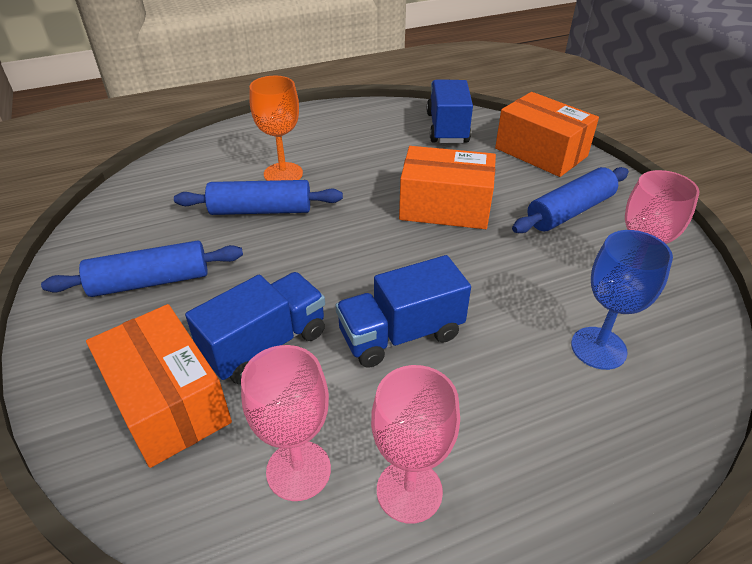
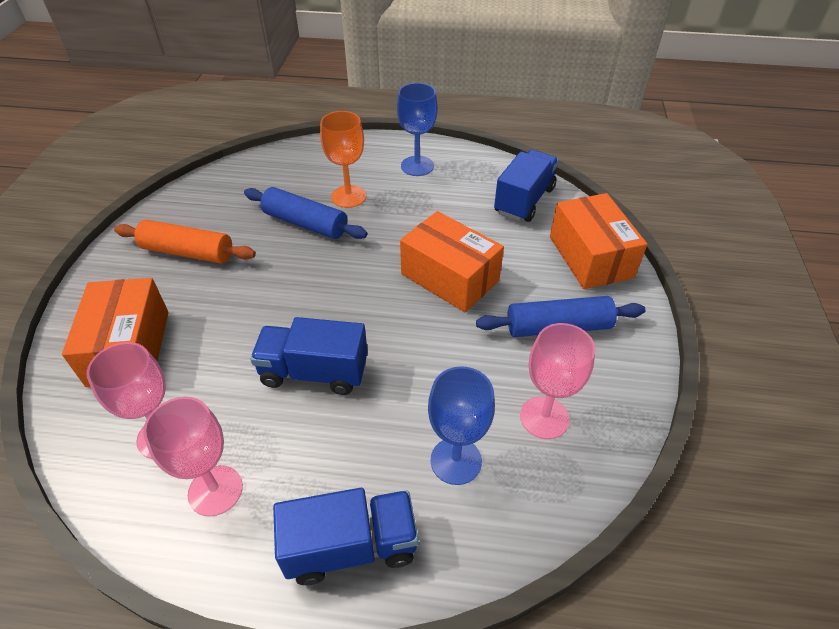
camera: 30 degrees right, 5 degrees up
(150, 282) = (187, 252): blue rolling pin -> orange rolling pin
(265, 344) = (218, 335): blue truck -> blue truck (351, 546)
(325, 129) = (417, 166): none -> blue goblet

